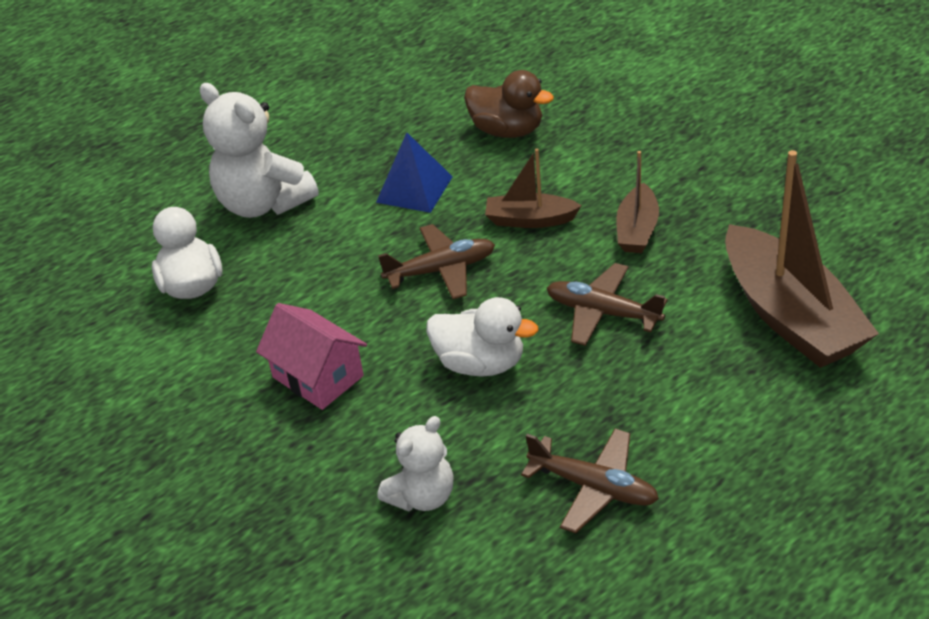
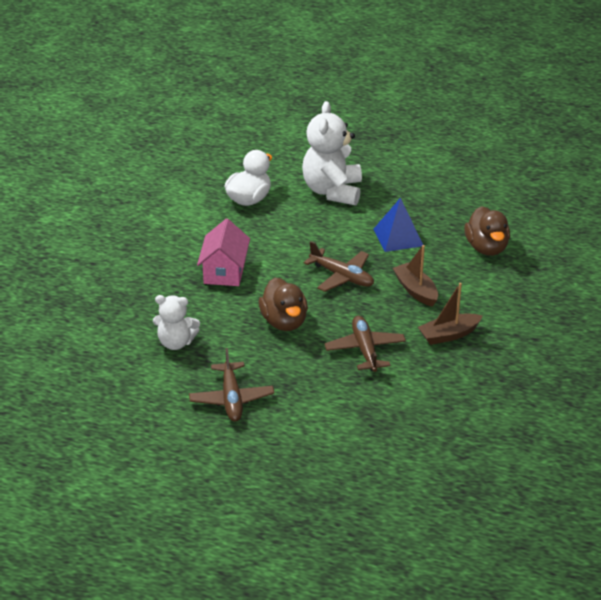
camera: 50 degrees right, 5 degrees down
(481, 363) = (284, 322): white duck -> brown duck
(790, 316) = (433, 424): brown boat -> none

